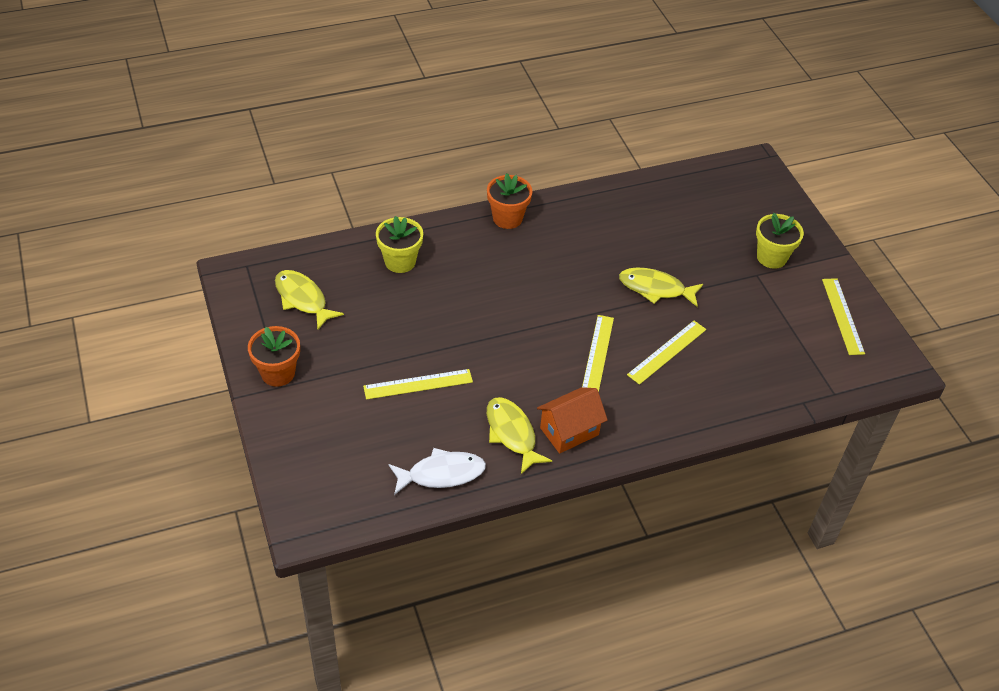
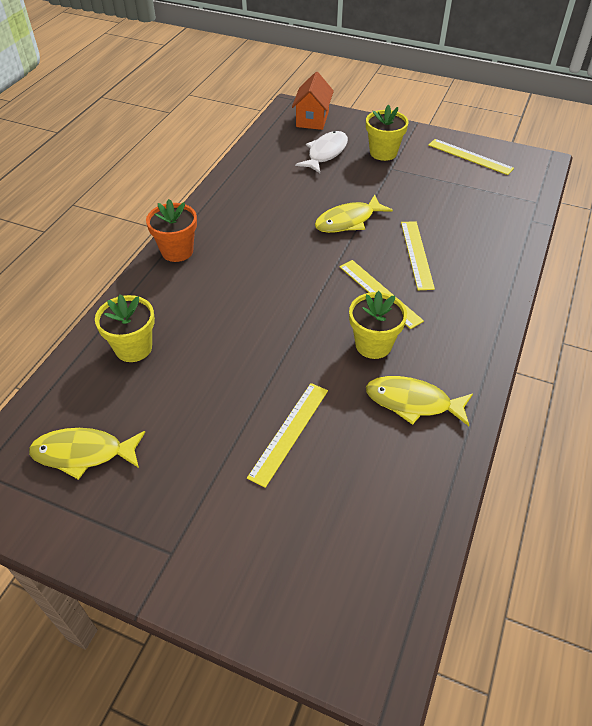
camera: 45 degrees left, 0 degrees up
(278, 373) = (150, 544): orange flower pot -> none
(441, 474) = (414, 488): white fish -> white fish (325, 153)
(541, 381) = (373, 345): none -> yellow flower pot
(569, 431) = (445, 362): orange house -> orange house (312, 119)

